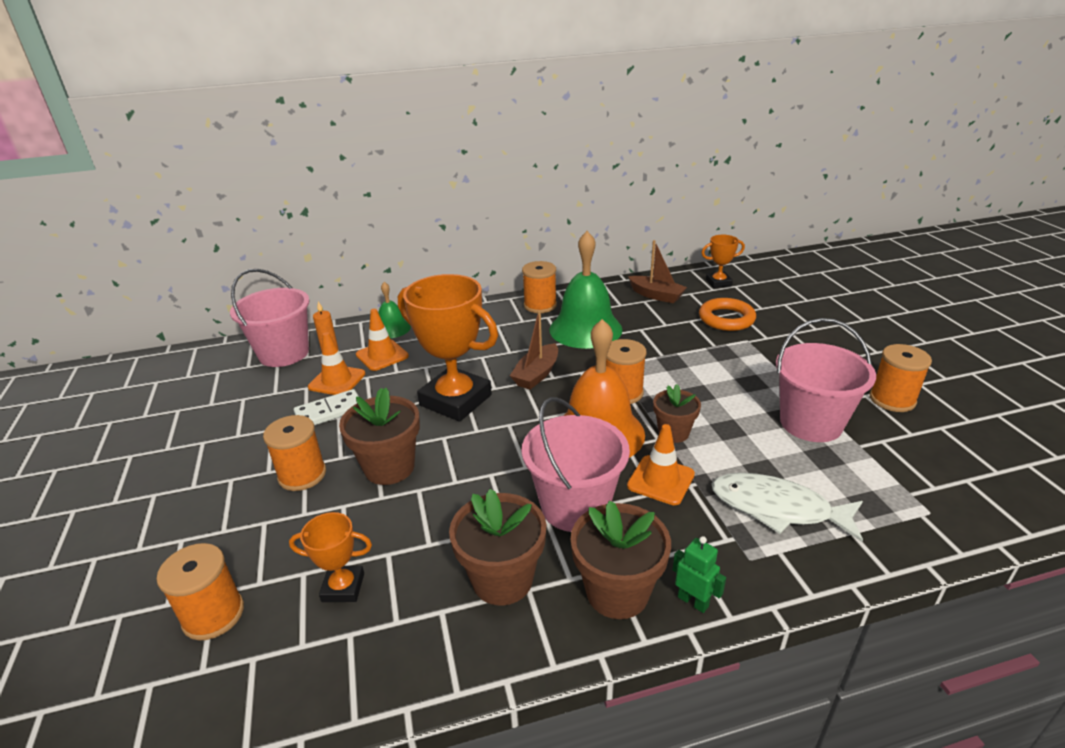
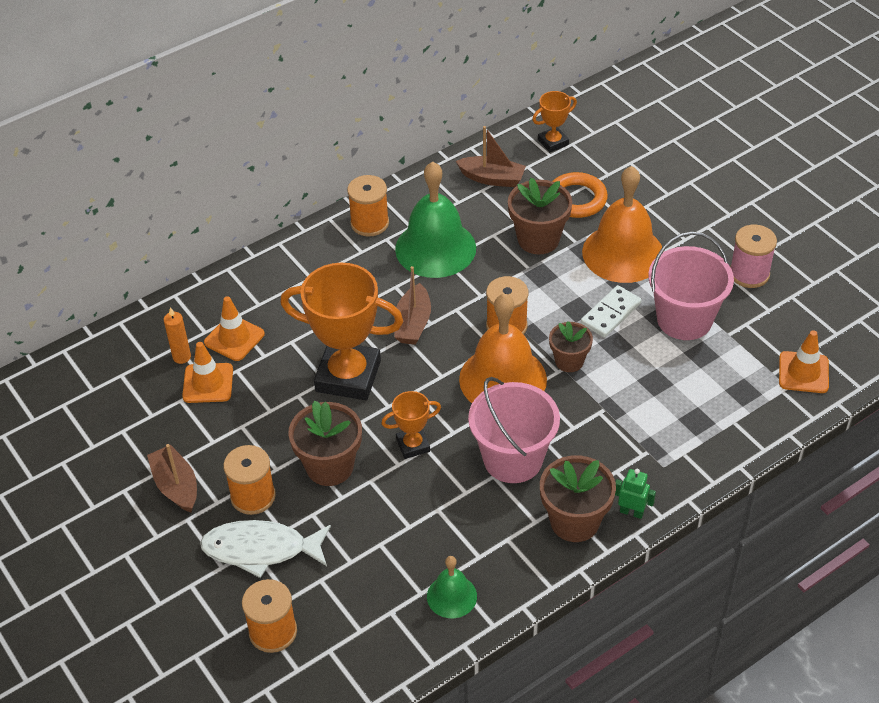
camera: 20 degrees left, 15 degrees up
(246, 449) = (176, 486): none -> brown boat
(284, 353) = (120, 362): pink bucket -> none
(329, 411) = (228, 422): white domino -> white domino (610, 313)
(343, 587) = (362, 581): orange trophy -> orange trophy (413, 445)
(392, 328) = (220, 297): green bell -> green bell (451, 596)
(502, 580) = (484, 537): brown flower pot -> brown flower pot (538, 239)
(661, 480) = (574, 414): orange traffic cone -> orange traffic cone (803, 372)
(759, 361) = (623, 253): none -> orange bell
(777, 508) = (674, 415): white fish -> white fish (261, 549)
(892, 399) = (749, 274): orange spool -> pink spool

